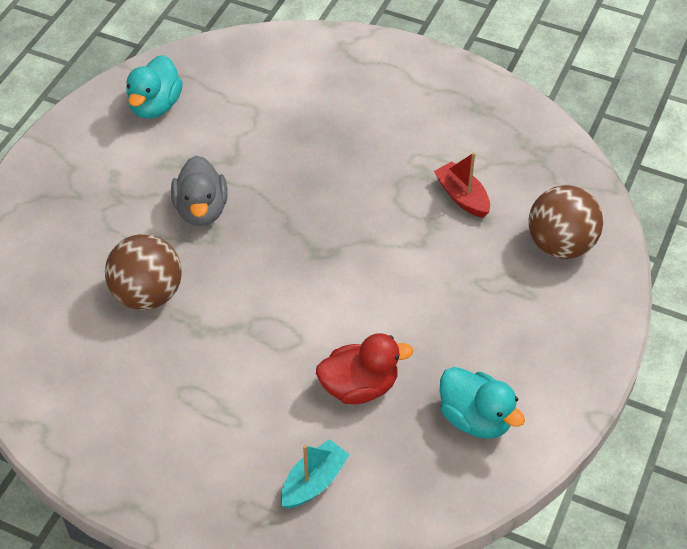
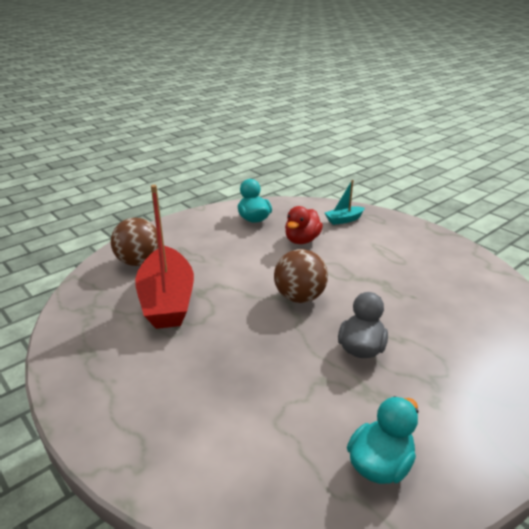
camera: 155 degrees left, 20 degrees down
(147, 294) = (416, 308): brown ball -> brown ball (299, 297)
(359, 387) = (302, 240): red duck -> red duck turned 75 degrees counterclockwise
(462, 197) = (167, 300): red boat -> red boat, size x2.17

